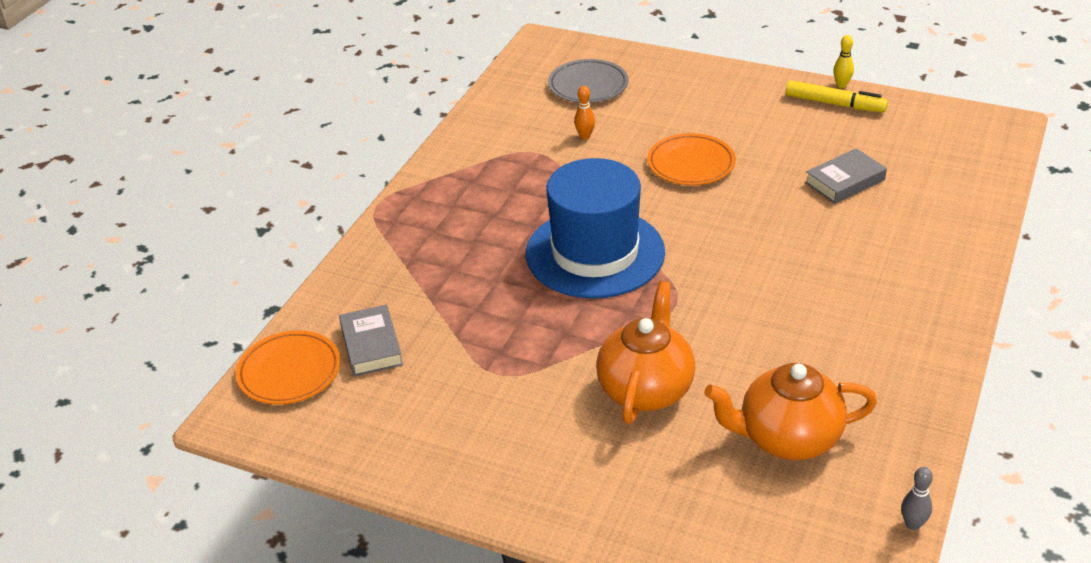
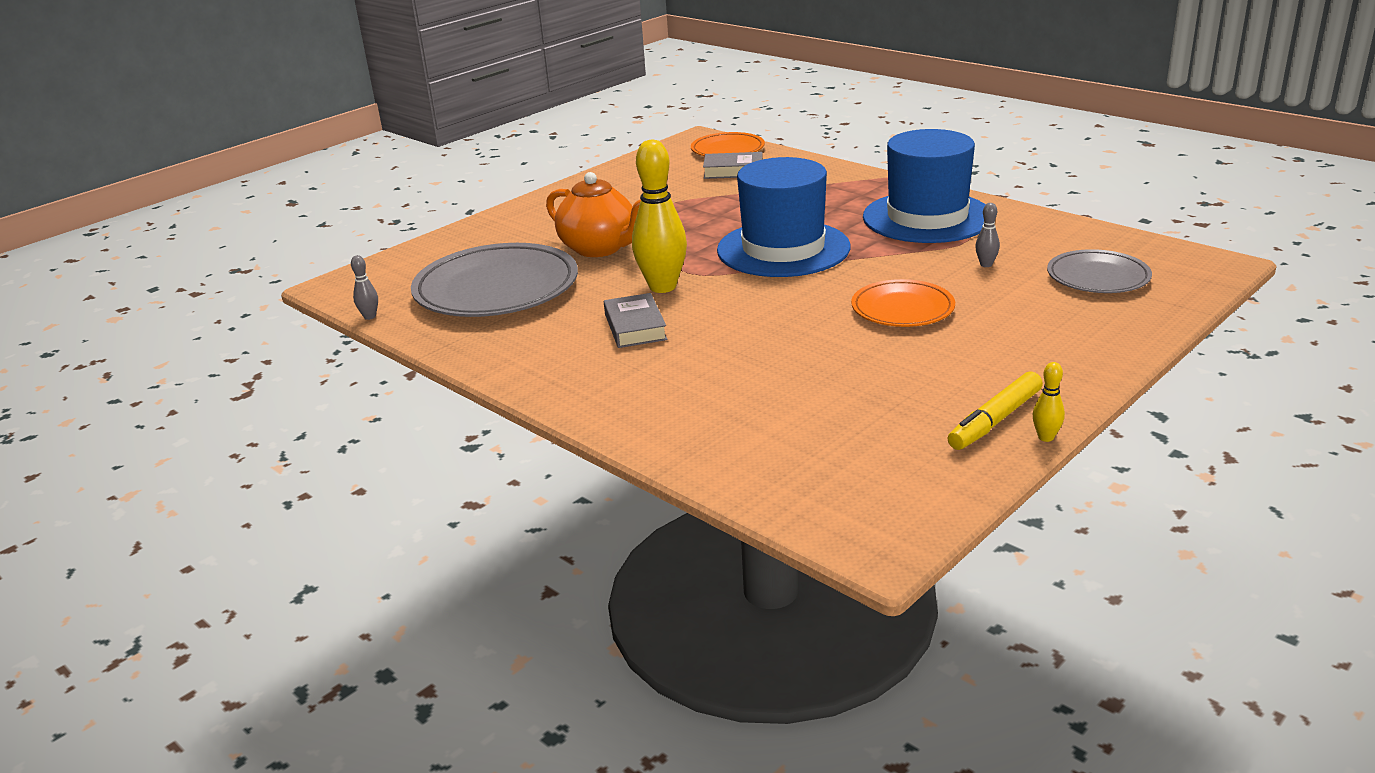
camera: 110 degrees right, 10 degrees down
(487, 180) = (927, 217): none -> blue hat
(585, 136) = (986, 264): orange bowling pin -> grey bowling pin
(718, 310) = (662, 287): none -> yellow bowling pin
(787, 438) = (496, 289): orange teapot -> grey plate
(845, 181) = (815, 388): grey book -> grey book (635, 327)

